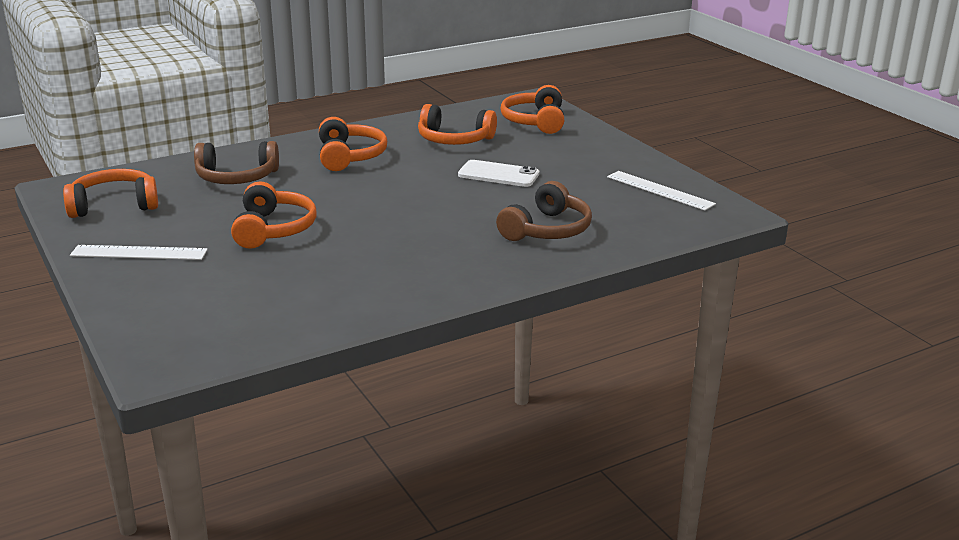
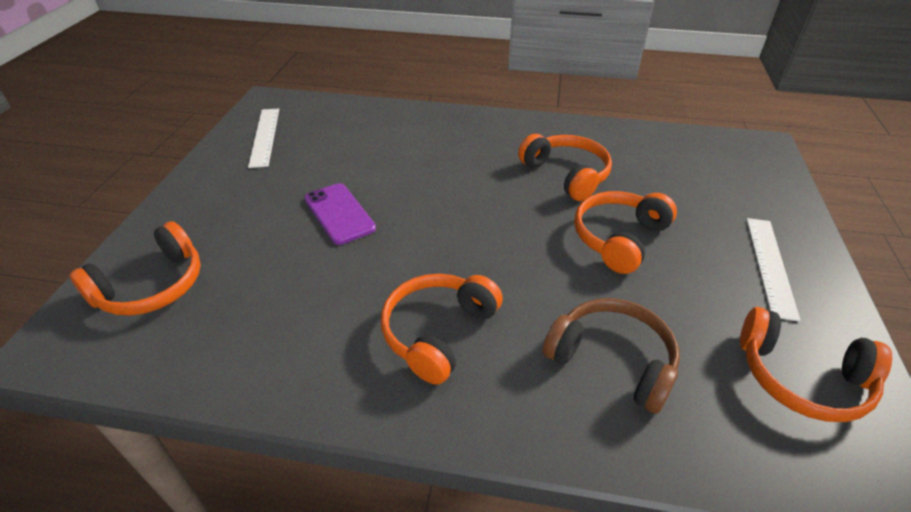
camera: 140 degrees left, 15 degrees up
(139, 253) = (770, 265): white ruler -> white ruler turned 60 degrees clockwise
(454, 139) = (286, 299): orange headphones -> orange headphones (566, 175)
(498, 174) = (339, 214): white phone -> purple phone
(547, 230) = (403, 139): brown headphones -> none

